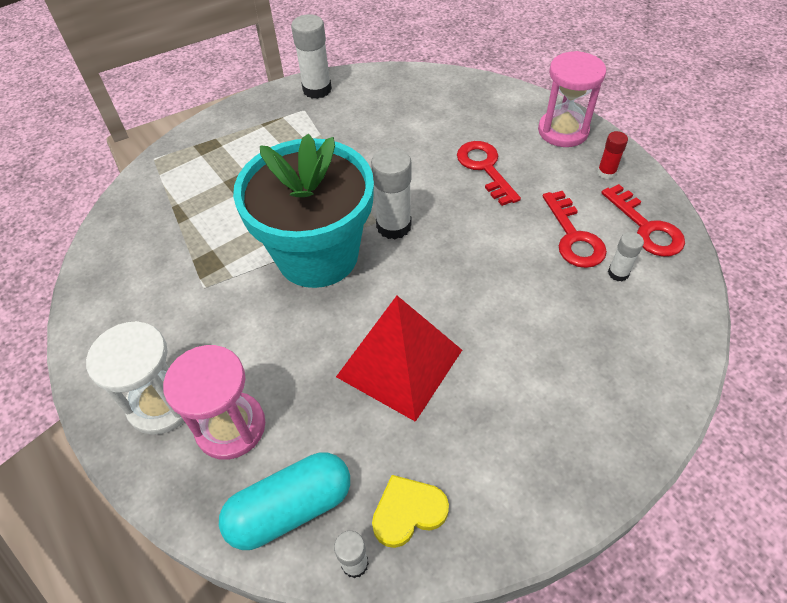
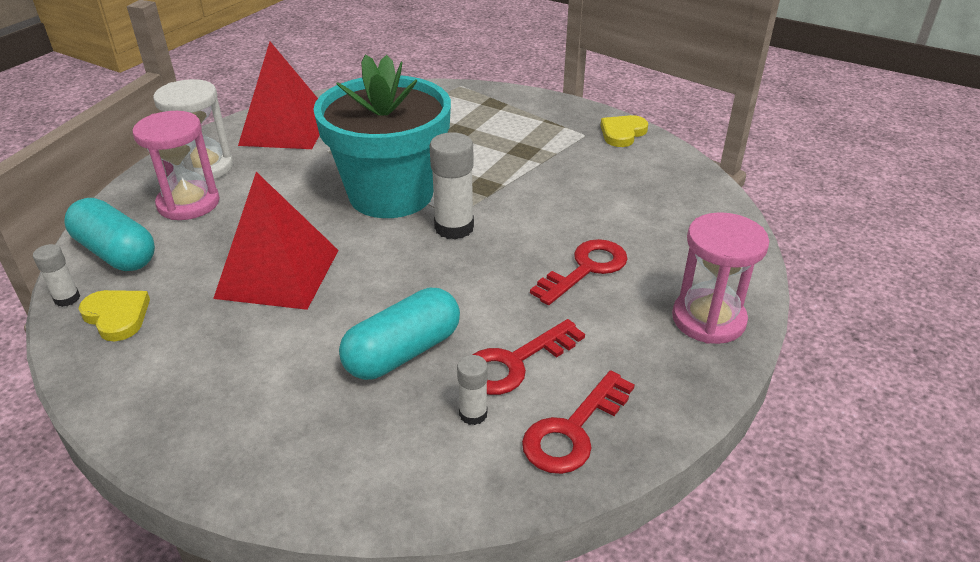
camera: 65 degrees right, 15 degrees down
(131, 314) = (286, 129): none -> red pyramid
(317, 89) = (622, 133): white glue stick -> yellow heart
(541, 297) = (403, 352): none -> turquoise capsule
(606, 173) = (656, 374): red glue stick -> none

